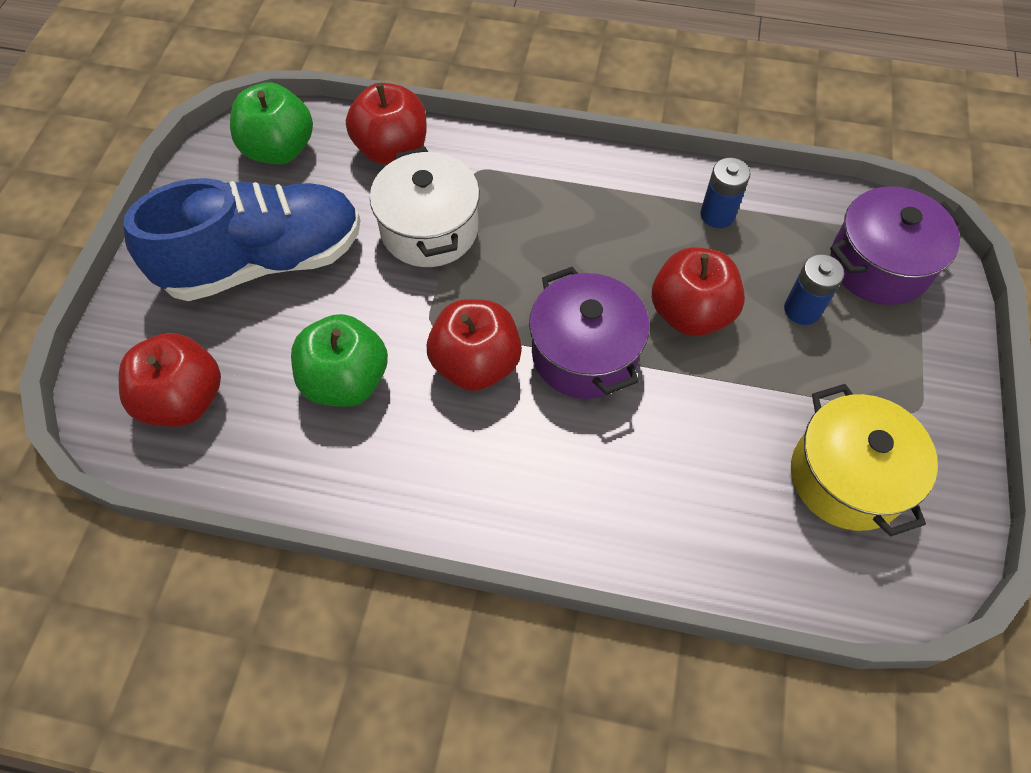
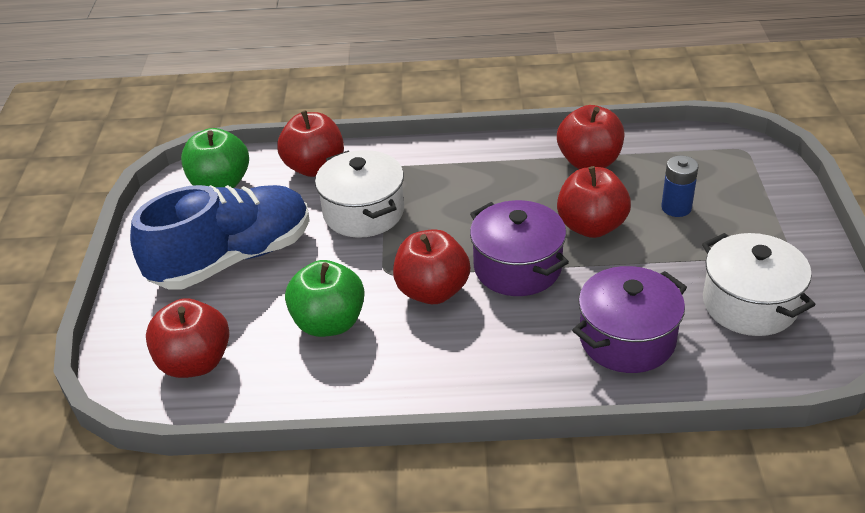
camera: 10 degrees left, 20 degrees down
(717, 215) = (589, 162): blue battery -> red apple
(846, 477) = (749, 304): yellow pot -> white pot
(879, 265) = (723, 170): purple pot -> purple pot (627, 339)

